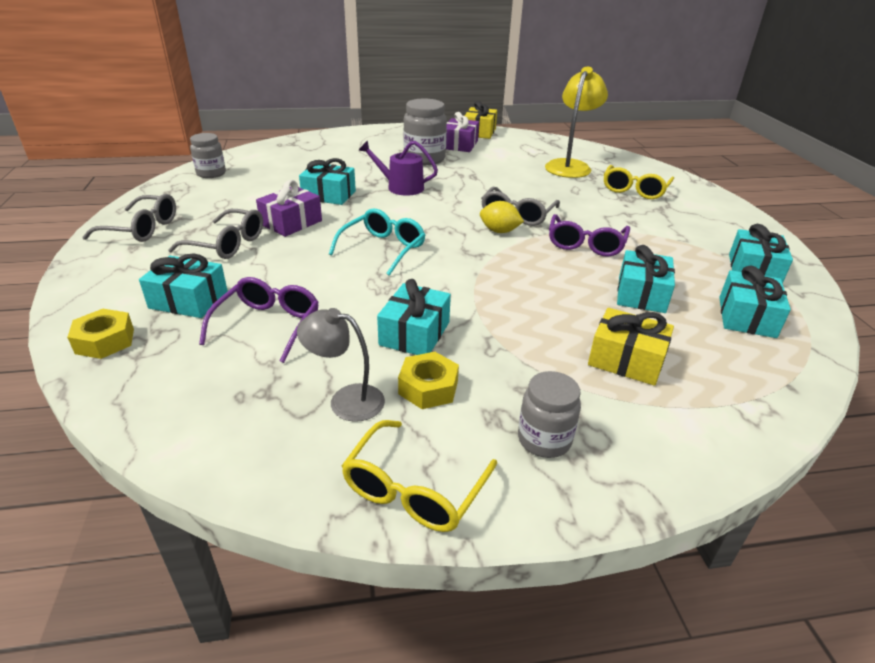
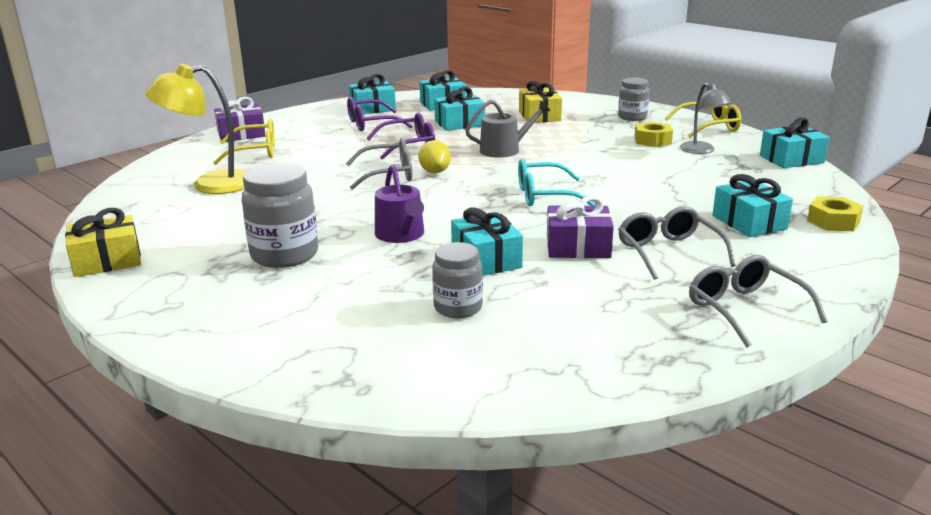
camera: 125 degrees left, 10 degrees down
(211, 173) = (565, 368): grey jar -> grey jar (458, 308)
(267, 325) = (705, 189): purple glasses -> purple glasses (371, 124)
(414, 333) = (620, 155): turquoise gift -> turquoise gift (791, 159)
(460, 145) = (191, 254): purple gift -> purple gift (241, 134)
(517, 280) = (504, 150): none -> grey watering can

